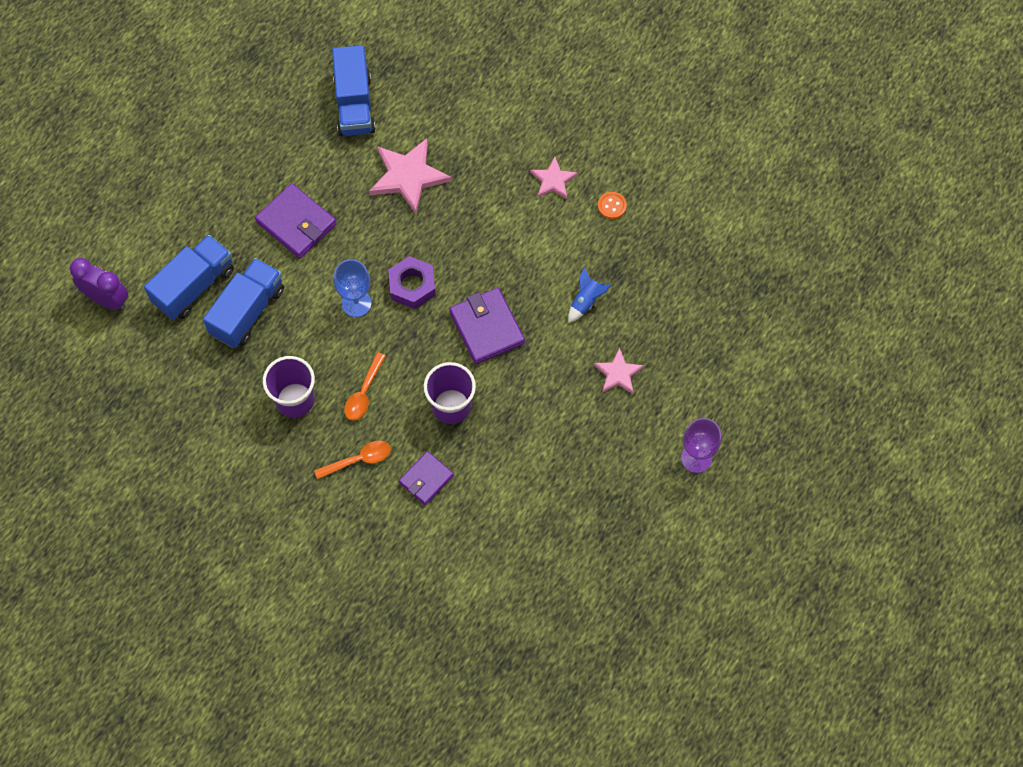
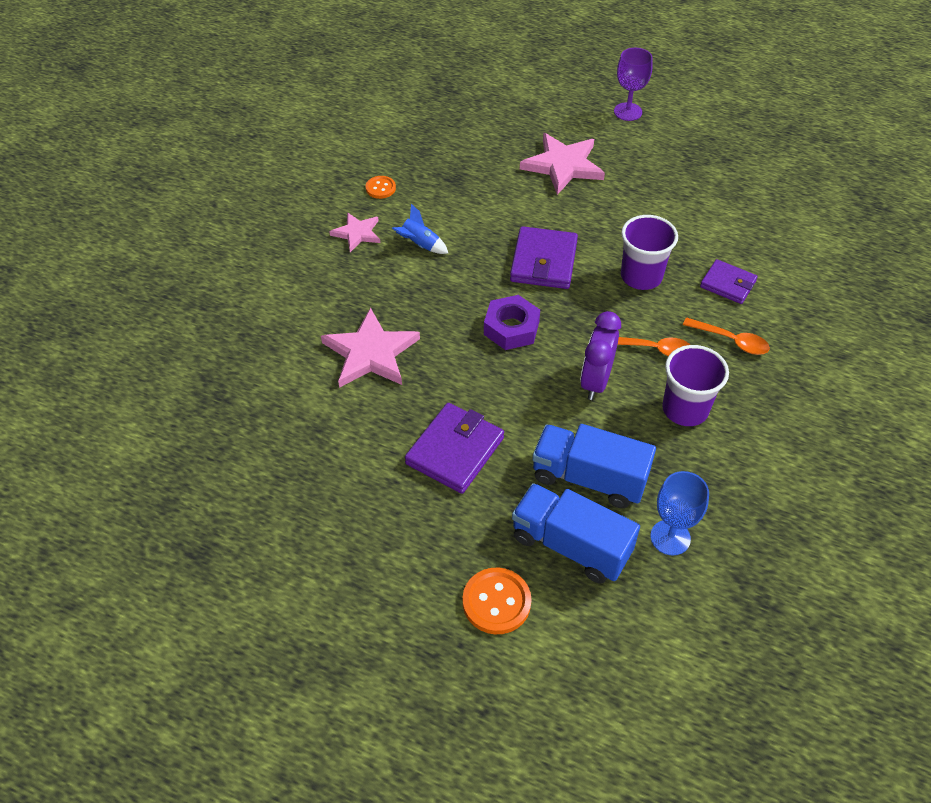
camera: 100 degrees left, 15 degrees down
(107, 299) = (620, 649): purple clock -> purple clock (595, 381)
(163, 230) = (496, 602): none -> orange button
(354, 104) = (274, 421): blue truck -> none
(356, 303) = (547, 374): blue goblet -> blue goblet (670, 537)
(358, 460) = (731, 341): orange spoon -> orange spoon turned 150 degrees clockwise
(486, 328) = (543, 261): purple wallet -> purple wallet turned 45 degrees counterclockwise
(586, 301) = (493, 194): blue rocket -> blue rocket (420, 244)
(618, 373) = (563, 165): pink star -> pink star, size x1.72

